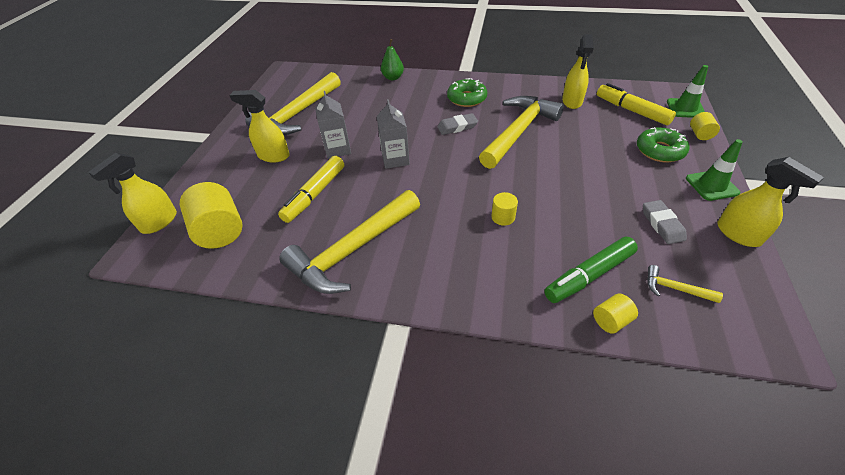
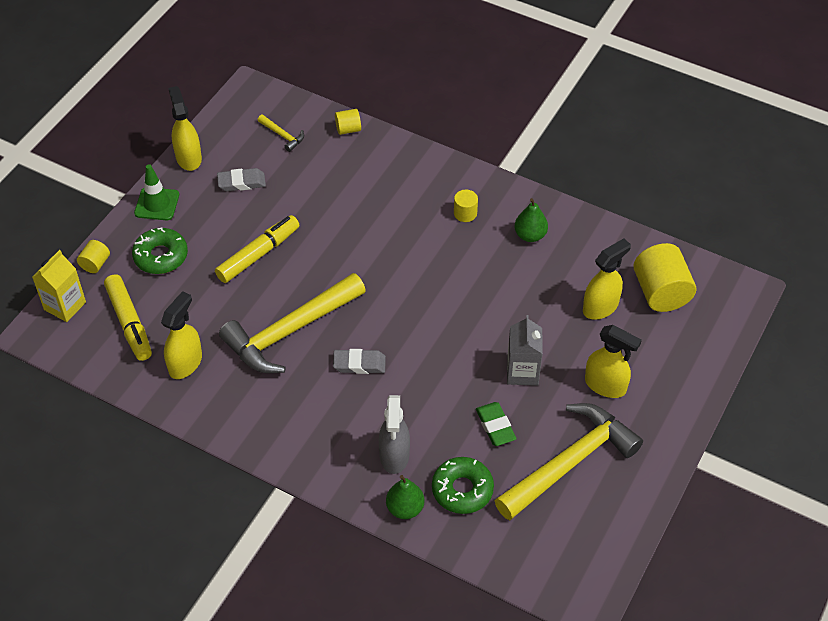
camera: 165 degrees left, 5 degrees up
(159, 222) = (730, 323): yellow spray bottle -> yellow spray bottle (601, 307)
(315, 194) = (559, 310): yellow marker -> yellow marker (258, 254)
(350, 119) = (495, 426): none -> green eraser
(352, 250) = (530, 235): yellow hammer -> green pear
(395, 159) = (456, 334): grey carton -> none
(409, 94) = (394, 456): none -> grey spray bottle
(466, 98) = (318, 417): green donut -> green donut (462, 490)
(503, 217) = (376, 229): yellow cylinder -> yellow cylinder (465, 213)
(589, 275) = (339, 161): green marker -> none
(662, 224) = (241, 182): grey eraser -> grey eraser turned 75 degrees clockwise
(685, 108) = (65, 306): green traffic cone -> yellow carton

